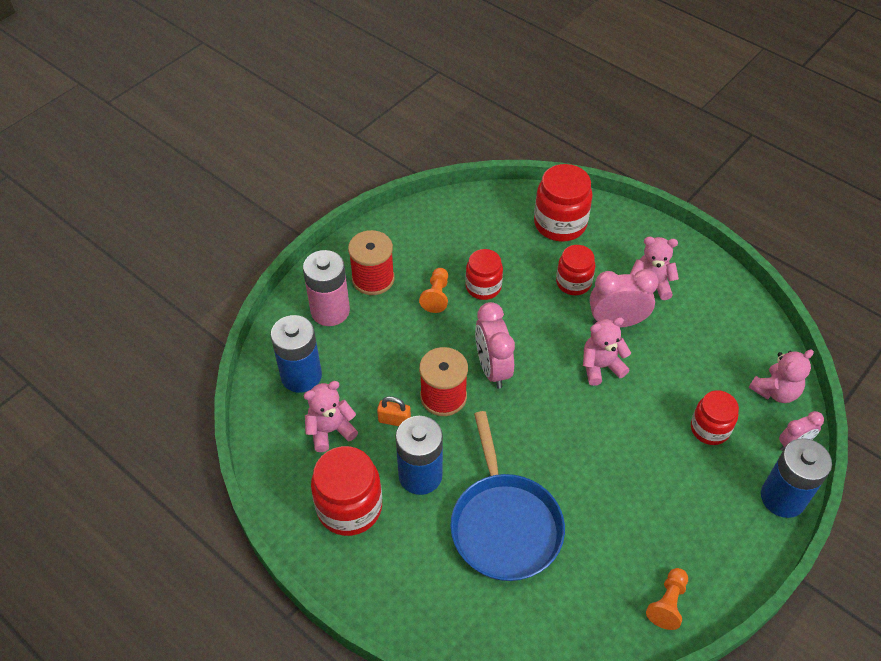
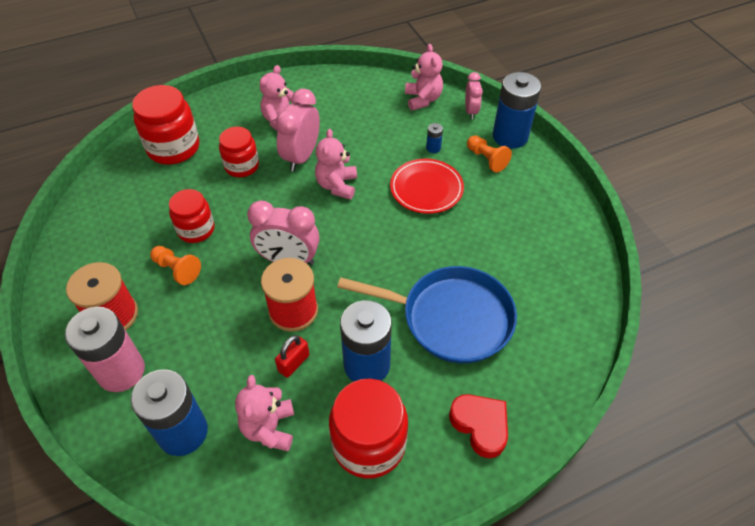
camera: 65 degrees left, 0 degrees up
(394, 420) = (293, 363): orange padlock -> red padlock
(406, 589) = (480, 426): none -> red heart
(648, 444) = (426, 189): none -> red plate
(667, 603) = (567, 239): orange pawn -> orange pawn (486, 159)
(709, 429) = (433, 148): red jar -> blue battery

